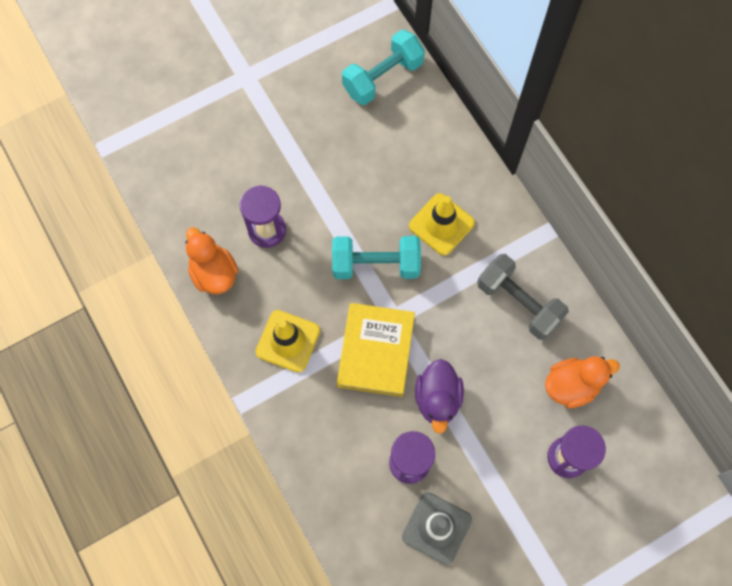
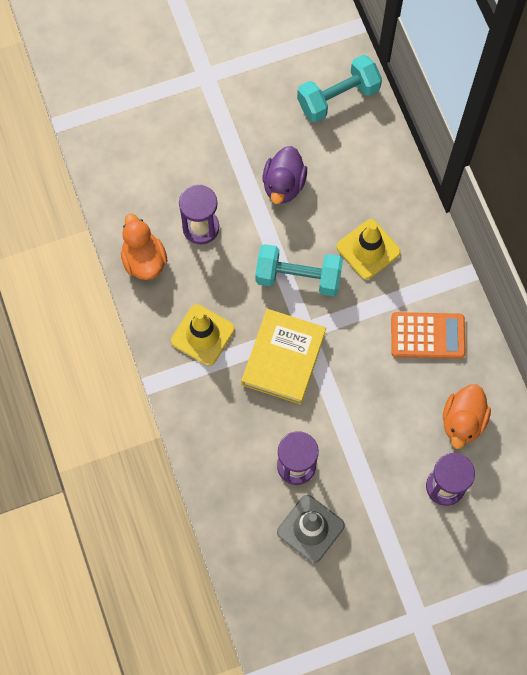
camera: 10 degrees right, 0 degrees up
(437, 399) = (333, 412): purple duck -> purple duck (283, 185)
(518, 303) = (427, 336): grey dumbbell -> orange calculator
(571, 385) = (462, 421): orange duck -> orange duck turned 120 degrees clockwise

